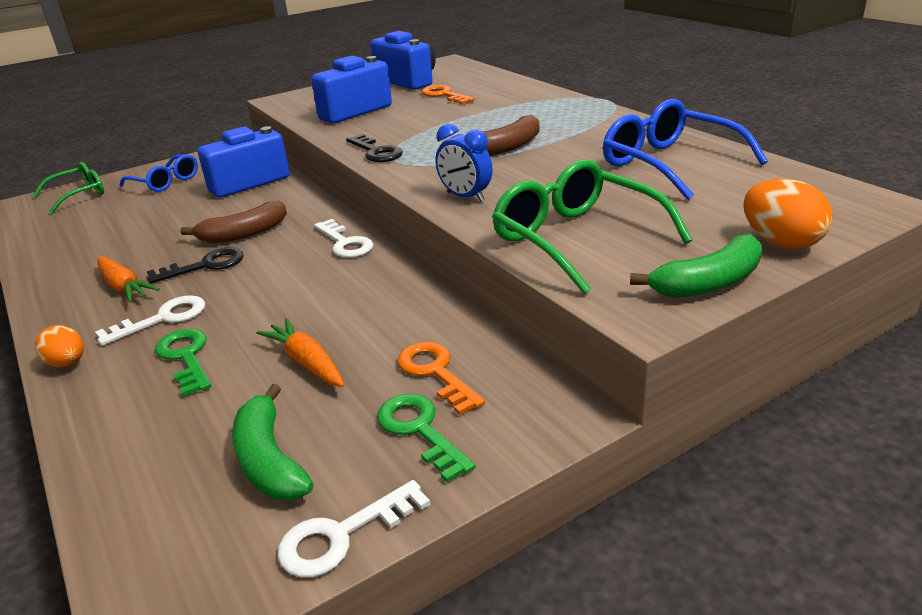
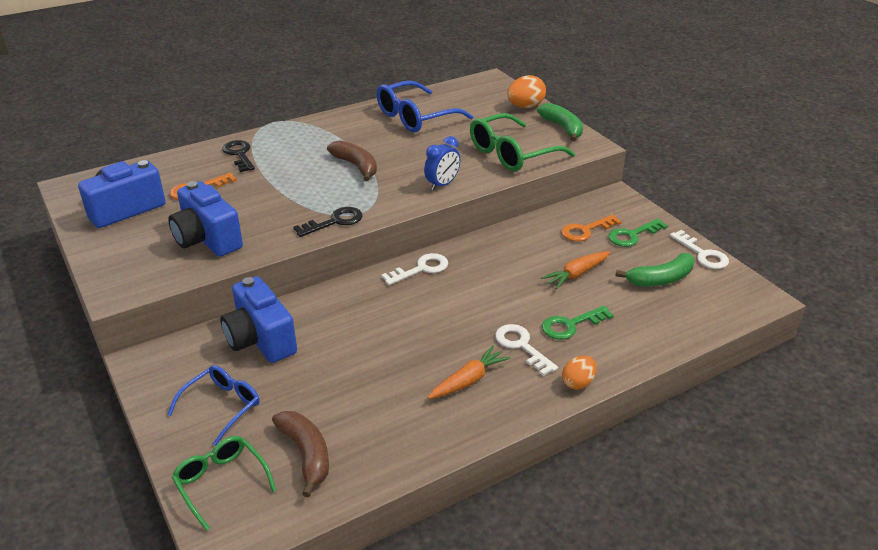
camera: 90 degrees left, 5 degrees up
(205, 266) = (441, 338): black key -> black key (239, 154)
(243, 234) = (385, 325): brown banana -> brown banana (306, 454)

